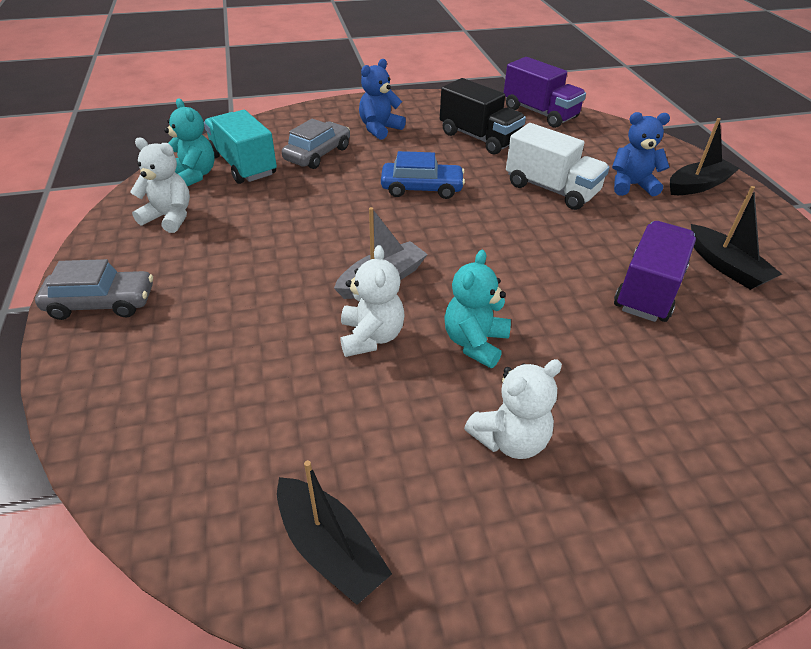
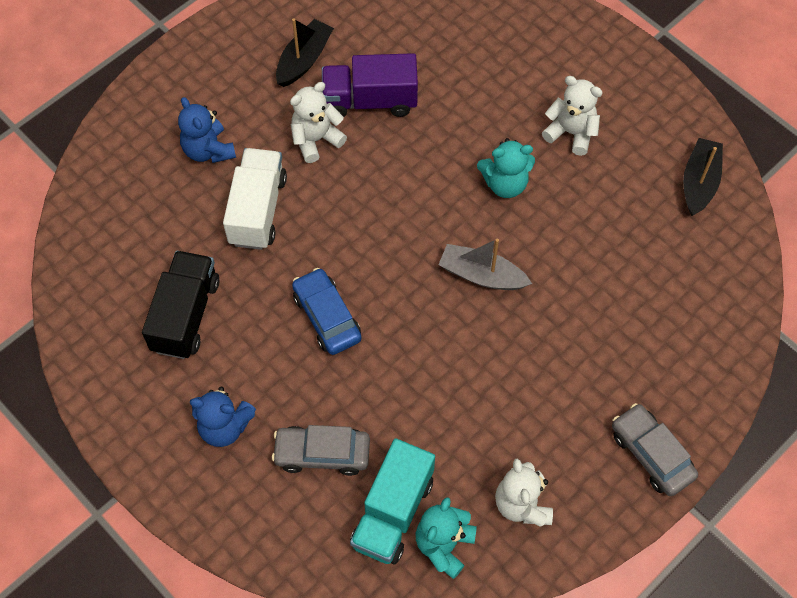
camera: 120 degrees left, 20 degrees up
(371, 337) = (546, 247): white teddy bear -> white teddy bear (316, 139)
(540, 113) = (82, 281): purple truck -> none
(698, 185) = (175, 100): black boat -> none

